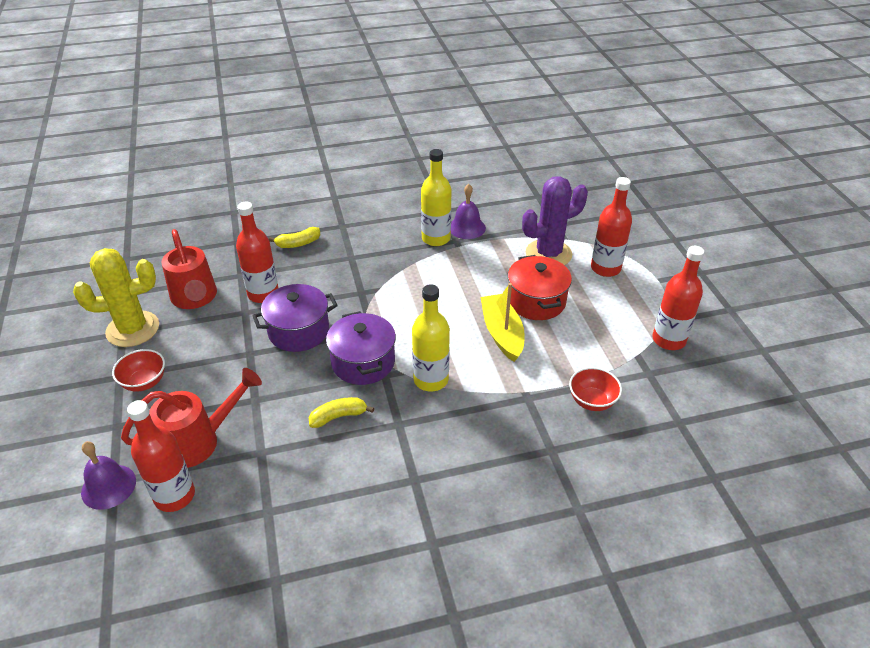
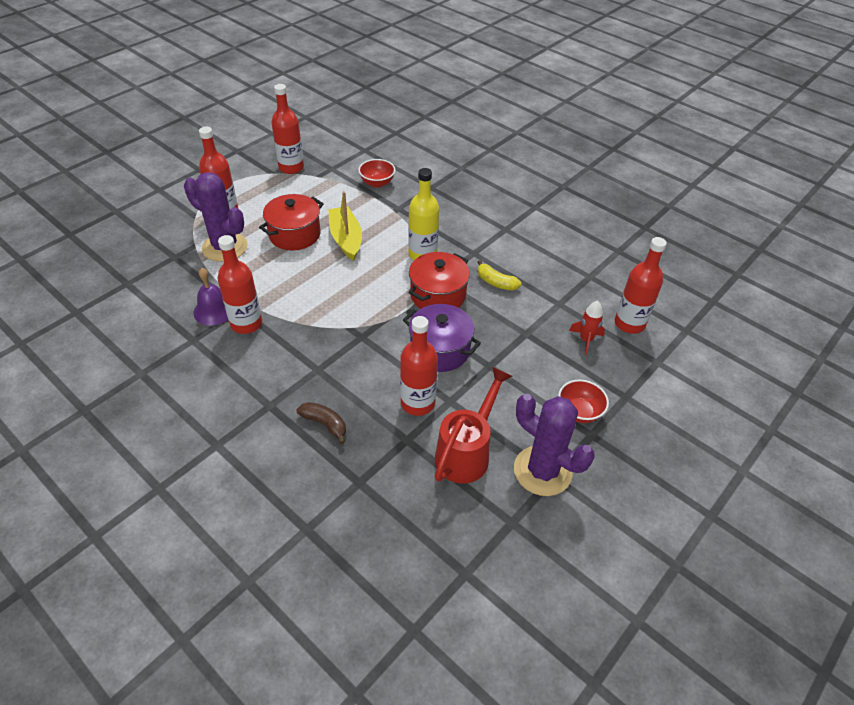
camera: 125 degrees left, 5 degrees up
(108, 486) = (662, 361): purple bell -> none
(133, 329) = (542, 471): yellow cactus -> purple cactus
(199, 441) = (586, 340): red watering can -> red rocket
(298, 243) = (324, 424): yellow banana -> brown banana
(363, 362) = (438, 295): purple pot -> red pot
(436, 238) = (246, 324): yellow bottle -> red bottle
(502, 333) = (346, 239): yellow boat -> yellow boat turned 120 degrees clockwise

